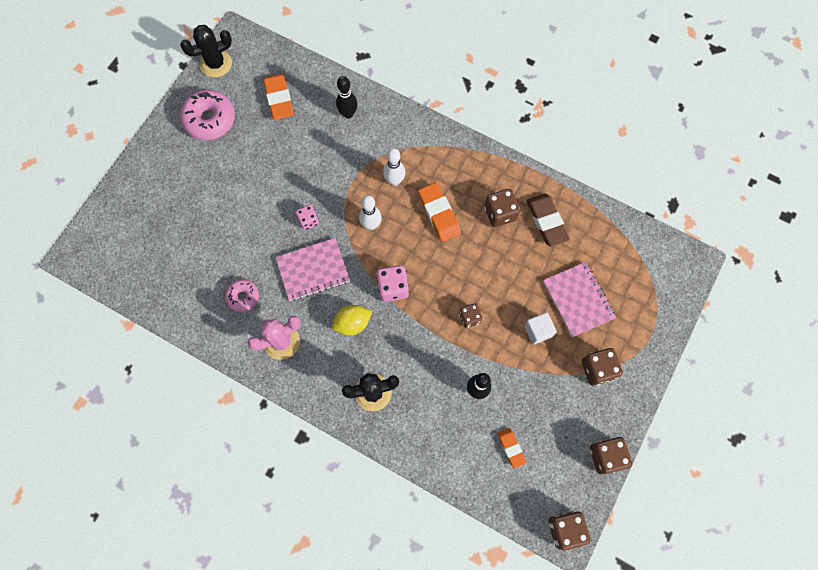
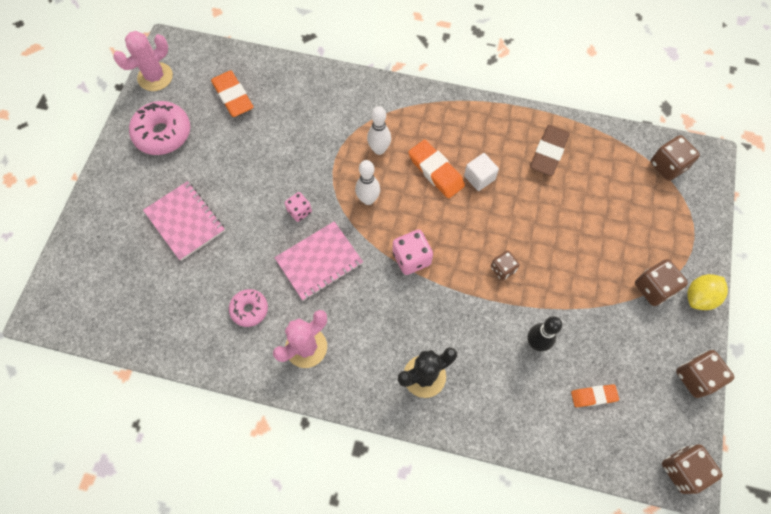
camera: 15 degrees left, 5 degrees down
(216, 64) = (155, 77): black cactus -> pink cactus
(348, 113) = (310, 95): black bowling pin -> none
(352, 323) = (379, 307): yellow lemon -> yellow lemon (699, 297)
(500, 213) = (498, 156): brown dice -> brown dice (667, 166)
(511, 448) = (593, 396): orange eraser -> orange eraser turned 60 degrees counterclockwise
(538, 331) = (578, 264): white cube -> white cube (479, 178)
(546, 221) = (548, 152): brown eraser -> brown eraser turned 60 degrees clockwise
(578, 300) = (608, 222): pink notebook -> pink notebook (185, 221)

